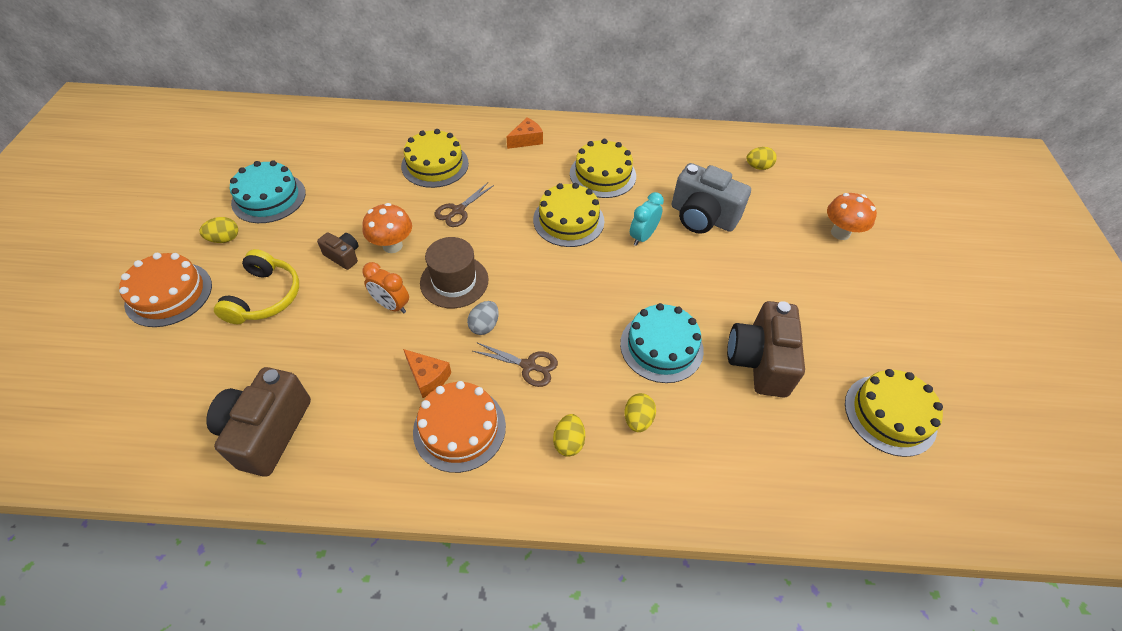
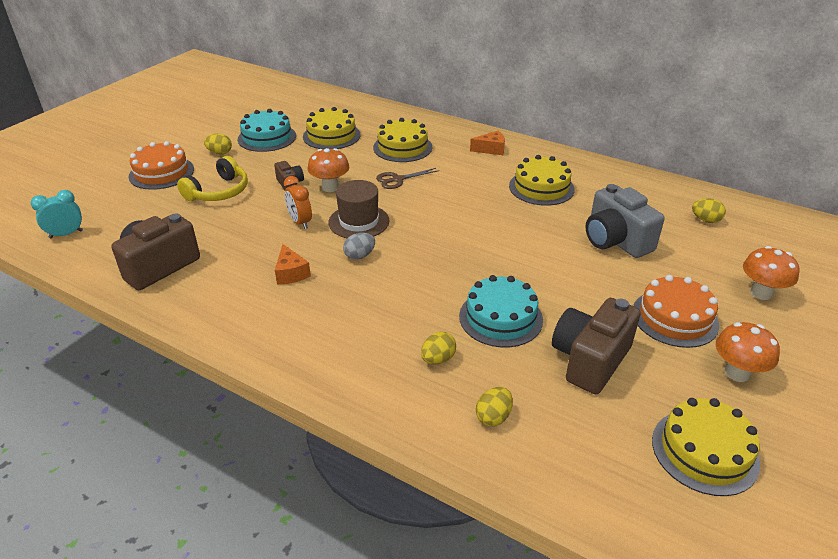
camera: 30 degrees right, 15 degrees down
(459, 428) = (288, 312): orange cake -> orange cake (674, 318)
(528, 366) = (374, 292): brown scissors -> none
(568, 220) = (485, 209): yellow cake -> yellow cake (331, 136)
(568, 442) = (366, 352): yellow egg -> yellow egg (493, 417)
(642, 237) = (544, 238): turquoise clock -> turquoise clock (66, 234)
(868, 324) = (737, 373): none -> orange mushroom

